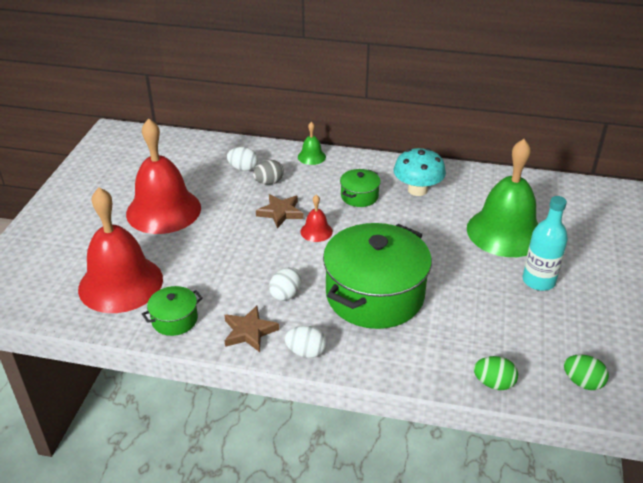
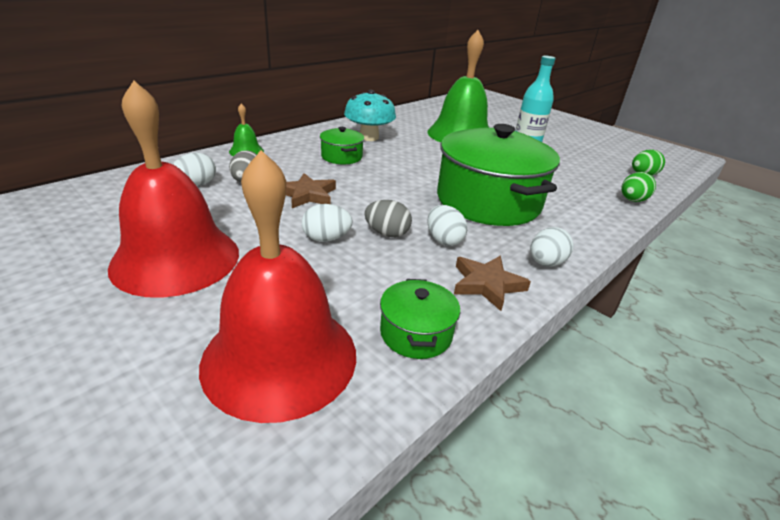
camera: 60 degrees left, 5 degrees down
(235, 247) = (326, 238): none -> white egg
(267, 267) = (387, 233): none -> grey egg
(316, 231) = (364, 190): red bell -> none

